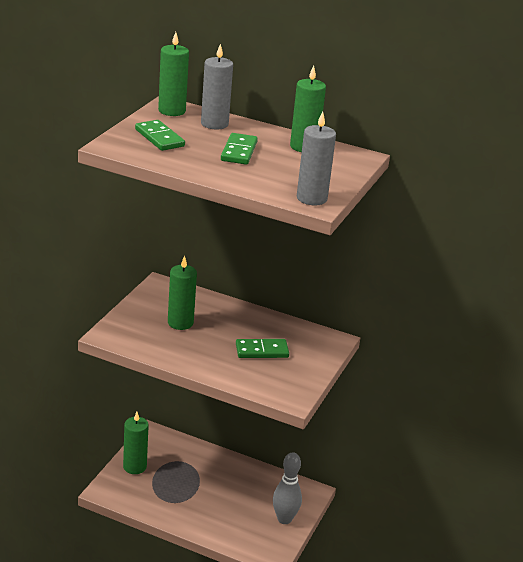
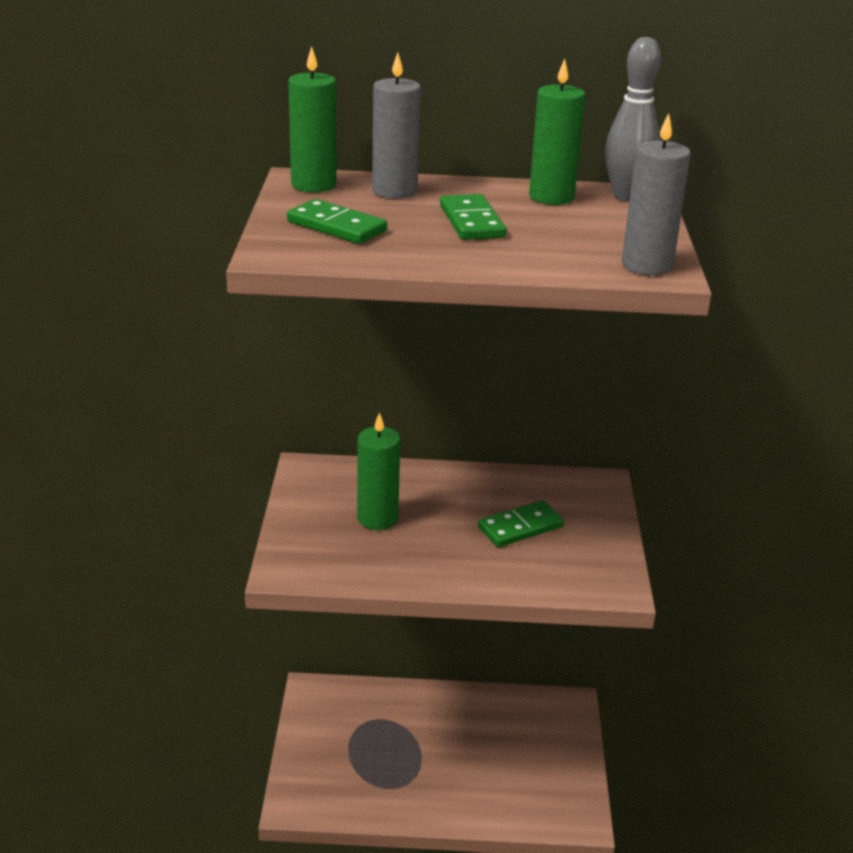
camera: 20 degrees left, 0 degrees up
(134, 466) = (314, 750): green candle -> none
(284, 519) = (562, 757): grey bowling pin -> grey bowling pin (626, 196)

